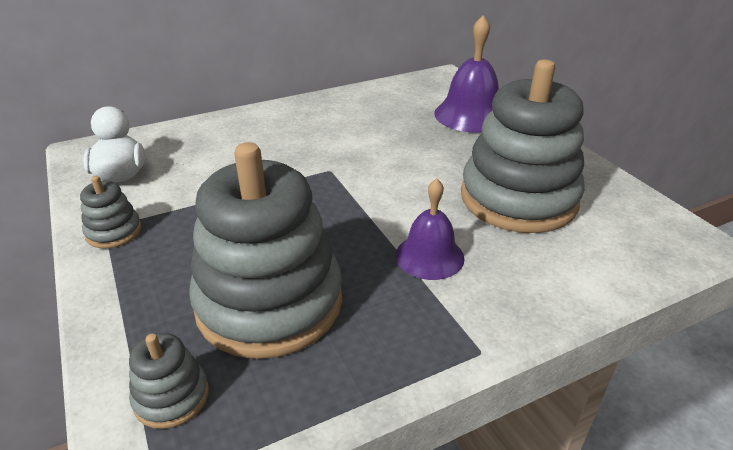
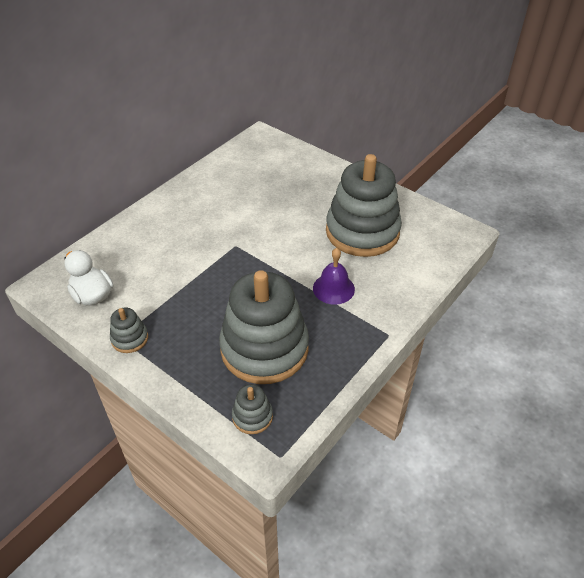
camera: 25 degrees left, 10 degrees up
(470, 115) = (299, 169): purple bell -> none

